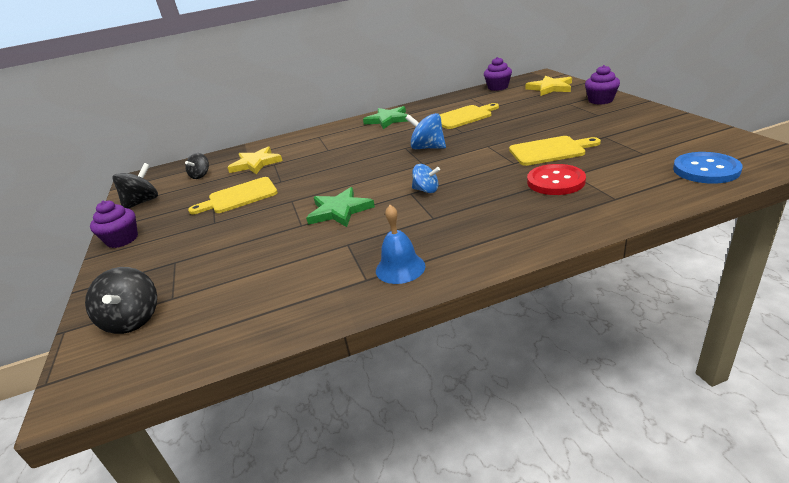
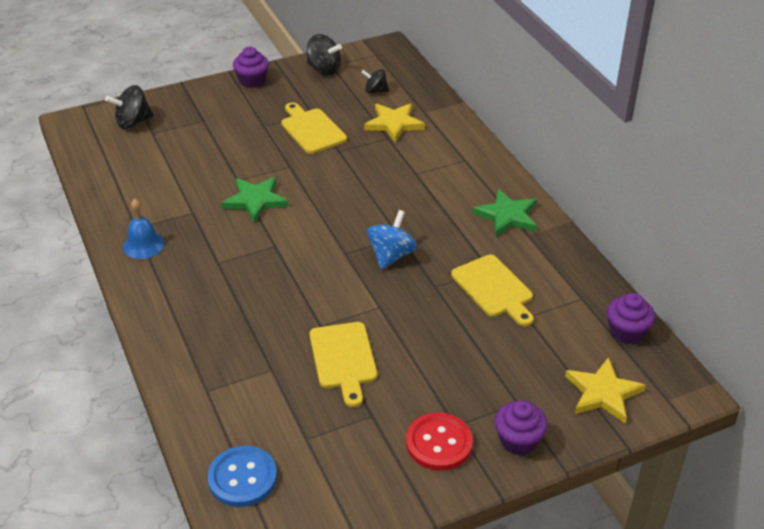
camera: 80 degrees right, 10 degrees up
(426, 190) = (276, 257): blue spinning top -> none
(555, 181) = (260, 353): red button -> red button (439, 443)

